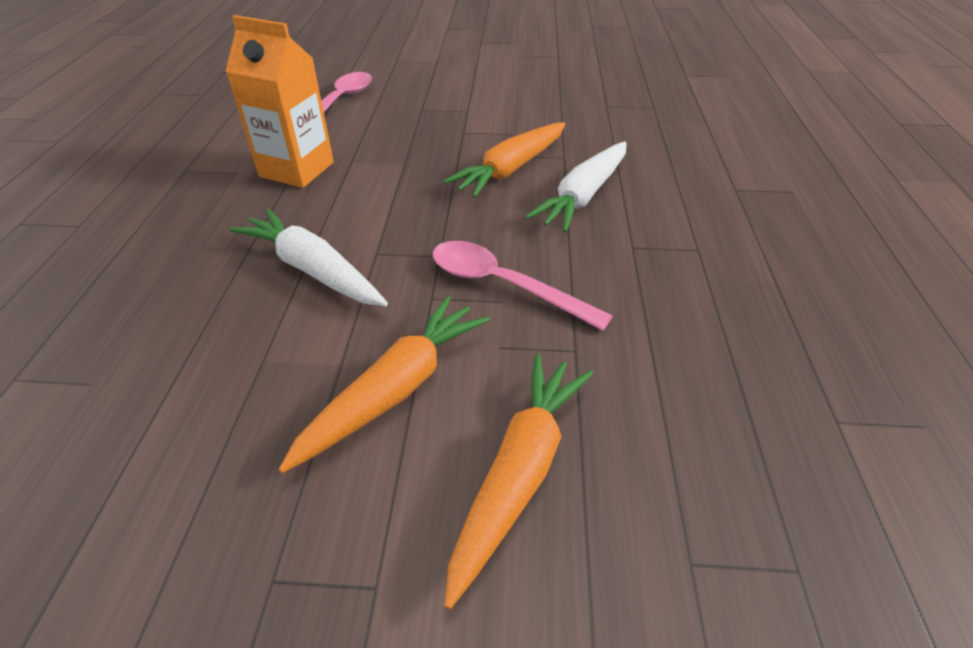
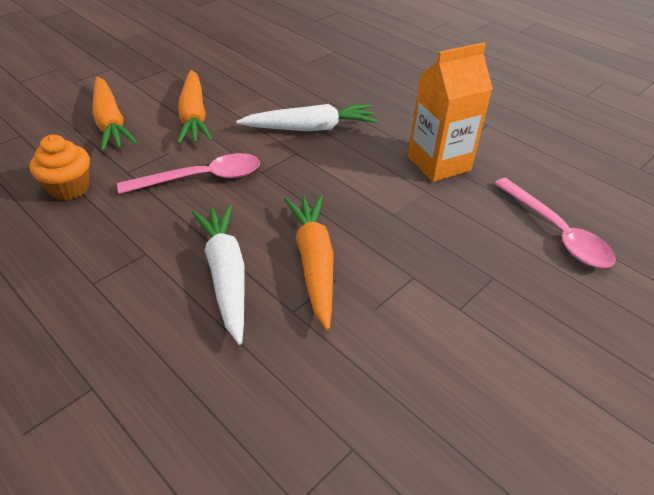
camera: 130 degrees right, 0 degrees up
(664, 371) = (69, 188): none -> orange cupcake

